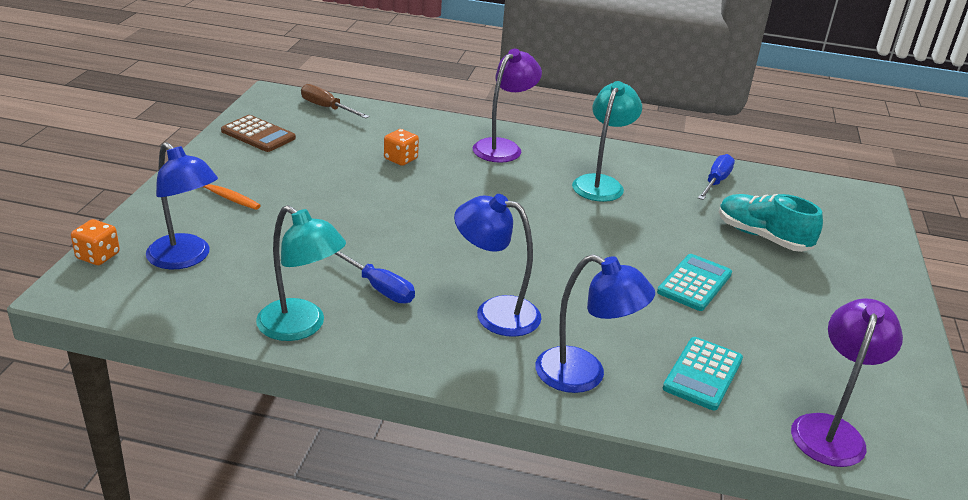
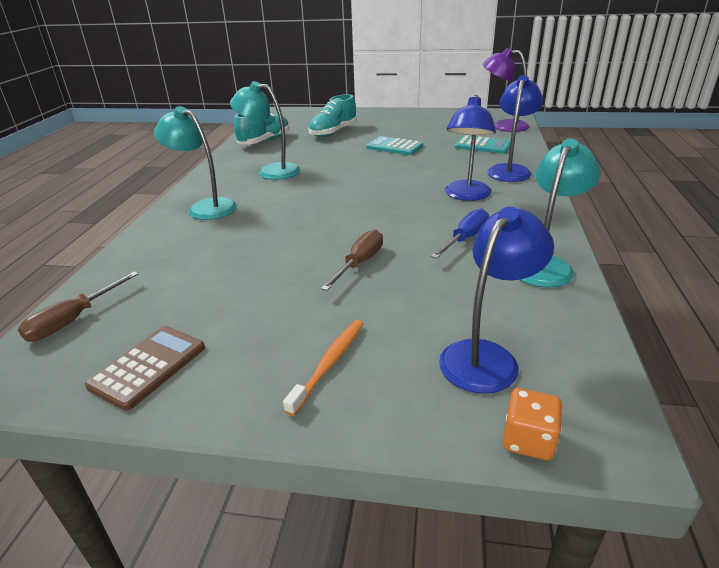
camera: 90 degrees left, 0 degrees up
(354, 219) = (359, 263): none -> brown screwdriver
(401, 159) = (229, 253): orange dice -> none
(503, 147) = (205, 207): purple lamp -> turquoise lamp
(715, 182) = (264, 141): blue screwdriver -> turquoise shoe

